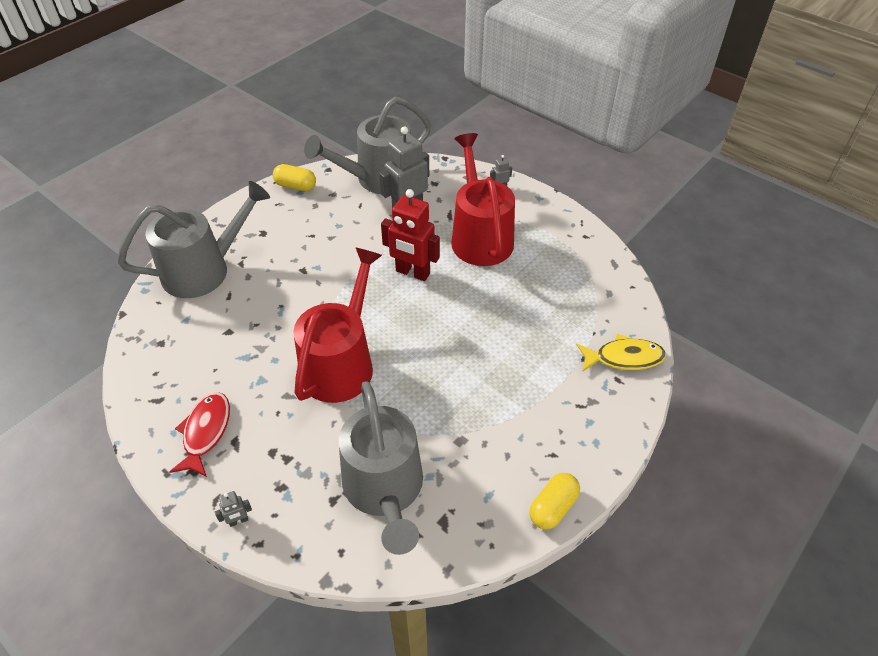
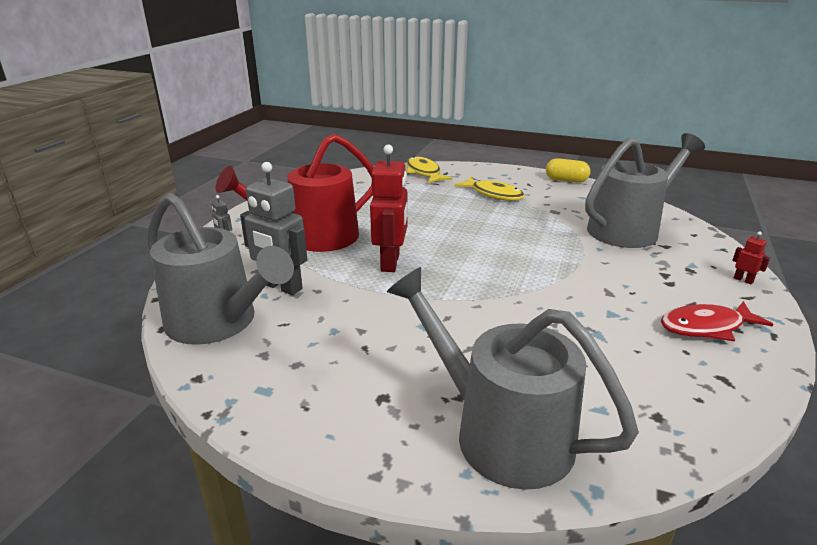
camera: 110 degrees left, 20 degrees down
(238, 521) = (743, 280): grey robot -> red robot
(295, 186) = (251, 400): yellow capsule -> none
(341, 363) = (541, 274): red watering can -> none
(531, 402) = (494, 194): none -> yellow fish

